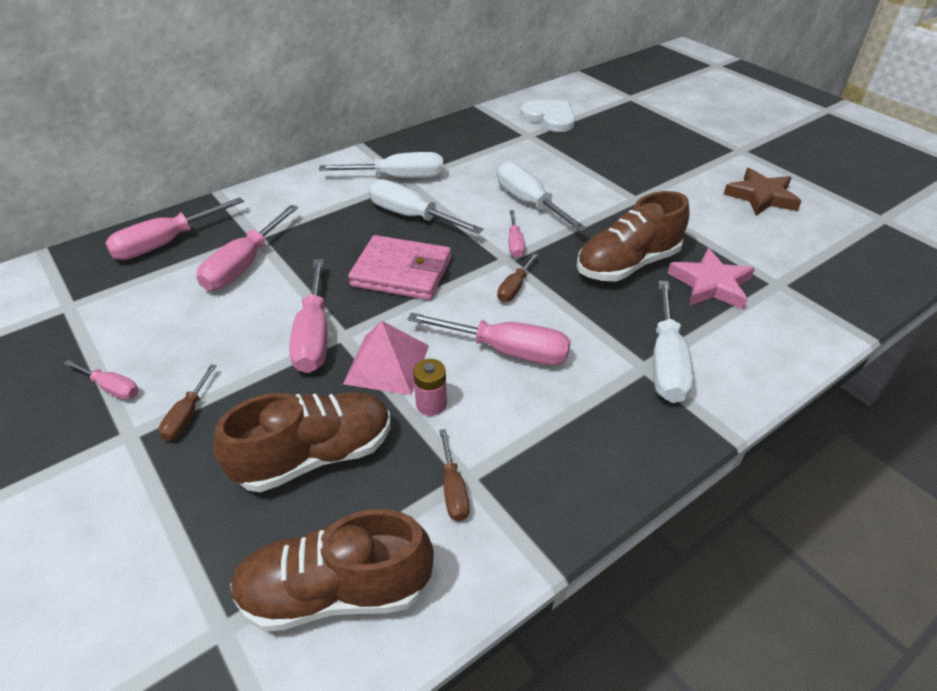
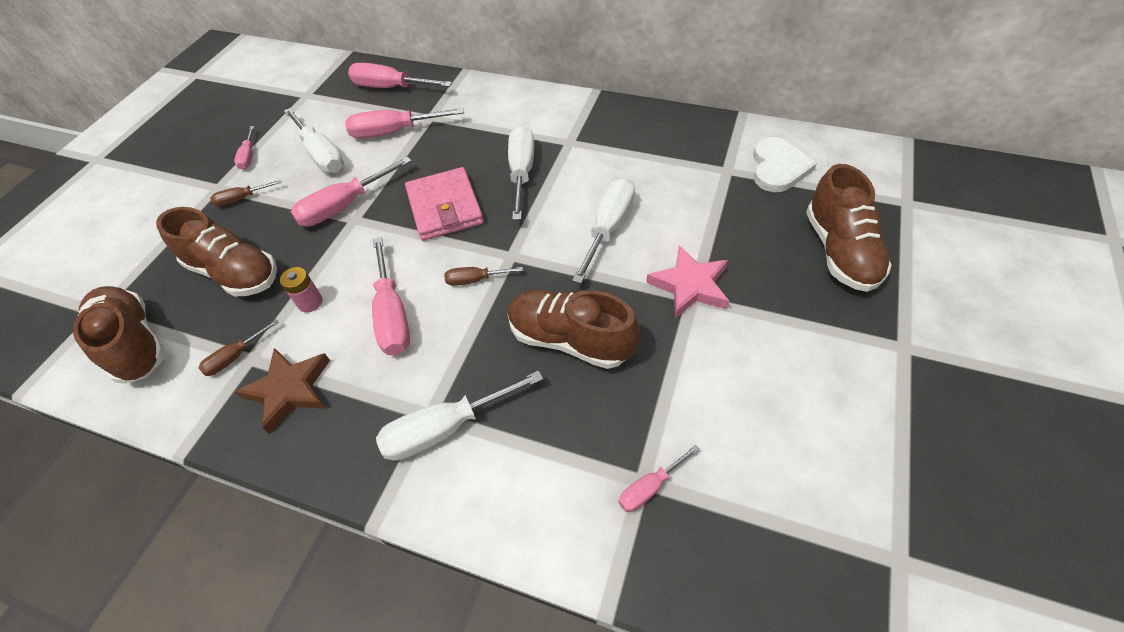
camera: 60 degrees right, 10 degrees up
(387, 364) = (337, 257): pink pyramid -> none
(398, 178) = (568, 136): white screwdriver -> white screwdriver (321, 154)
(515, 243) = (537, 250): pink screwdriver -> pink screwdriver (650, 487)
(648, 133) = (840, 251): none -> brown shoe
(710, 284) = (591, 419): pink star -> pink star (690, 285)
(761, 197) = (812, 405): brown star -> brown star (289, 390)

